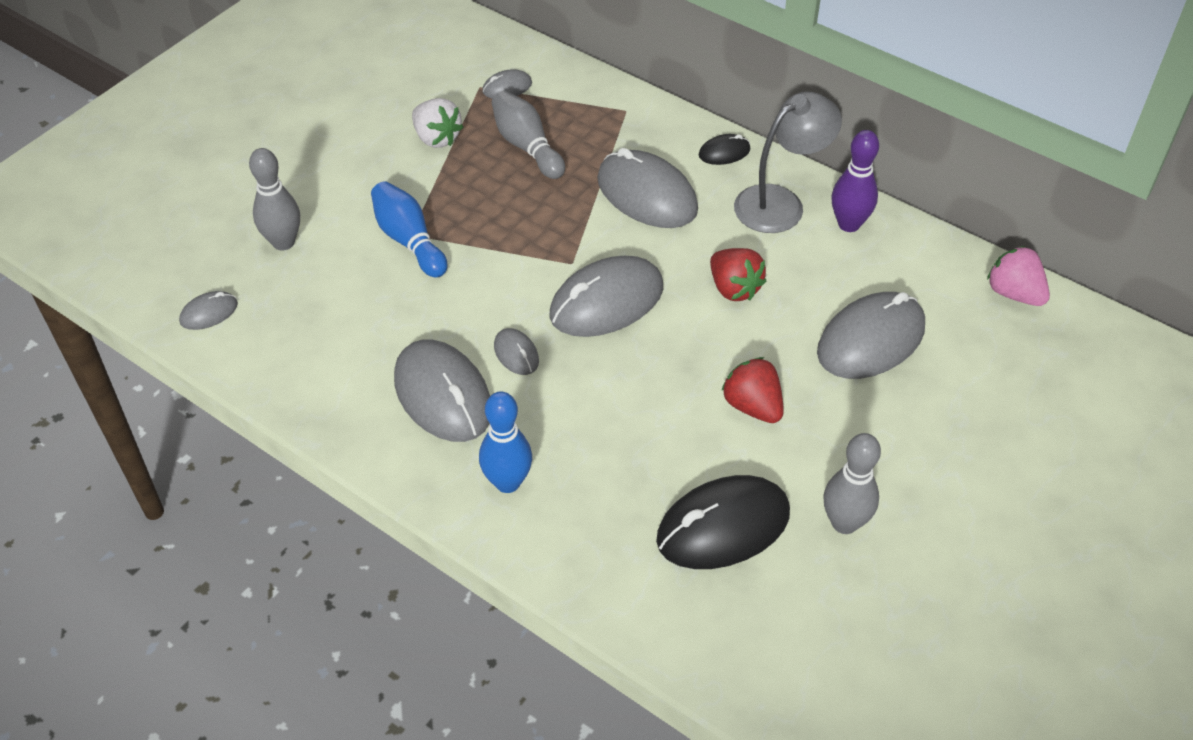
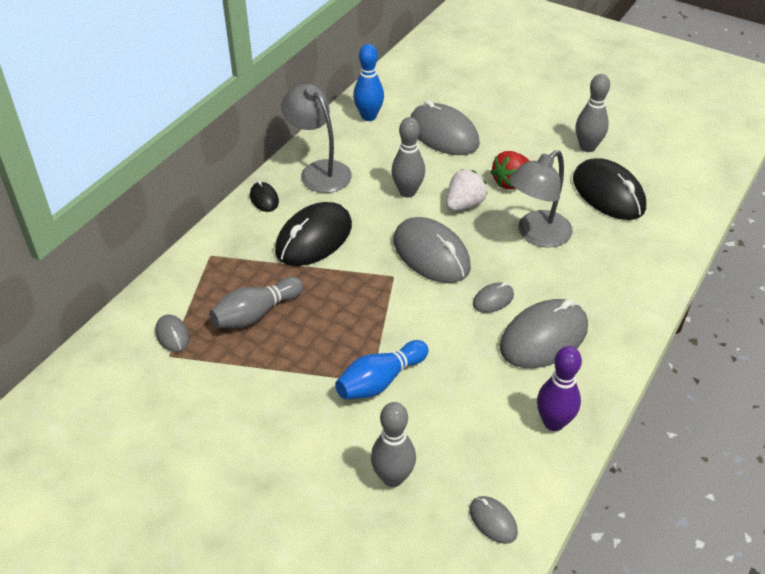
camera: 95 degrees left, 5 degrees down
(436, 138) = (243, 378): white strawberry -> white strawberry (464, 204)
(507, 482) = (610, 293): blue bowling pin -> blue bowling pin (368, 116)
(634, 419) = (537, 235): none -> grey lamp
(646, 195) = (314, 238): grey mouse -> black mouse
(734, 288) = (407, 192): red strawberry -> grey bowling pin
(849, 224) = (338, 141): purple bowling pin -> purple bowling pin (553, 422)
(1014, 293) = (393, 80): pink strawberry -> none

